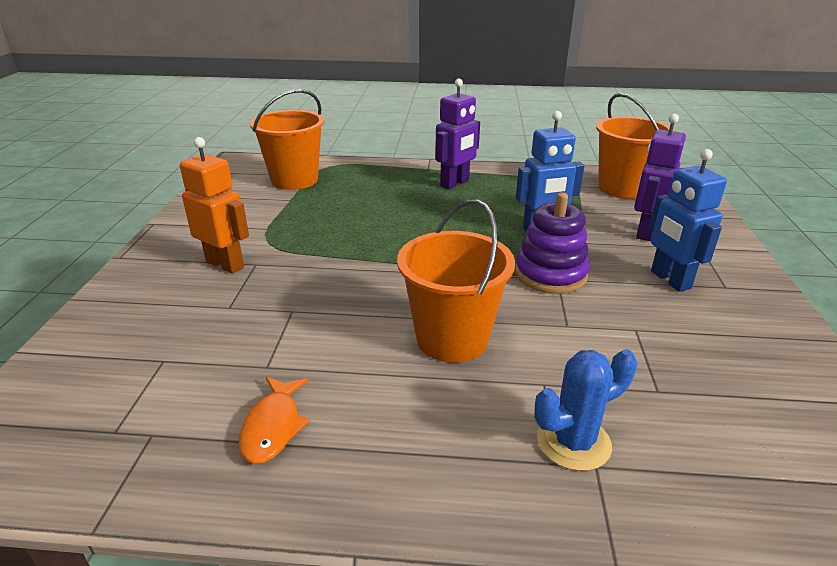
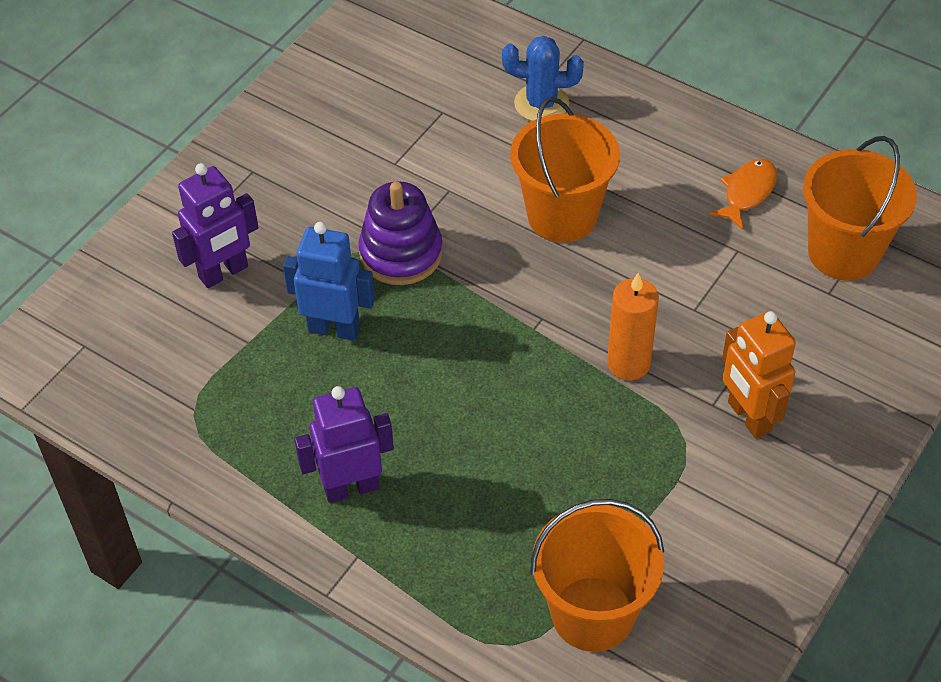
camera: 150 degrees left, 20 degrees up
(329, 266) = (628, 363): none -> orange candle
(622, 188) = (135, 368): orange bucket -> orange bucket (843, 252)
(669, 280) = (293, 198): blue robot -> none

